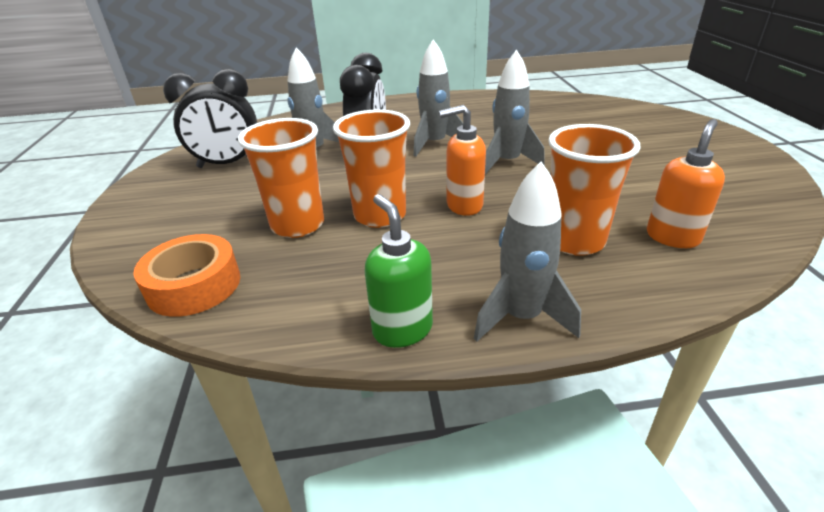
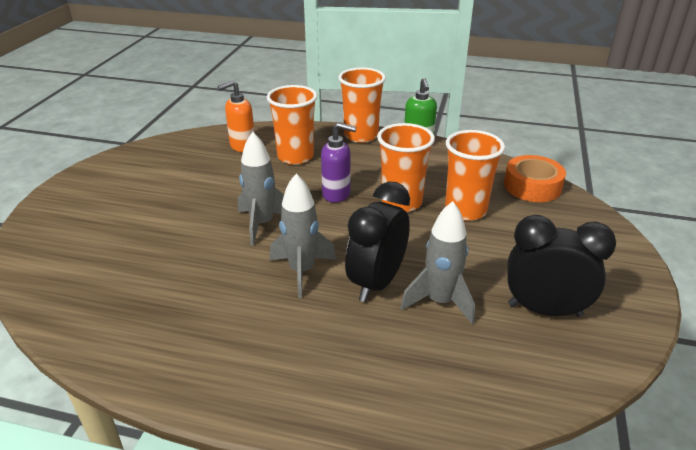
camera: 160 degrees left, 0 degrees up
(463, 206) = (336, 194): orange soap dispenser -> purple soap dispenser
(521, 317) = (361, 135): grey rocket -> orange cup

